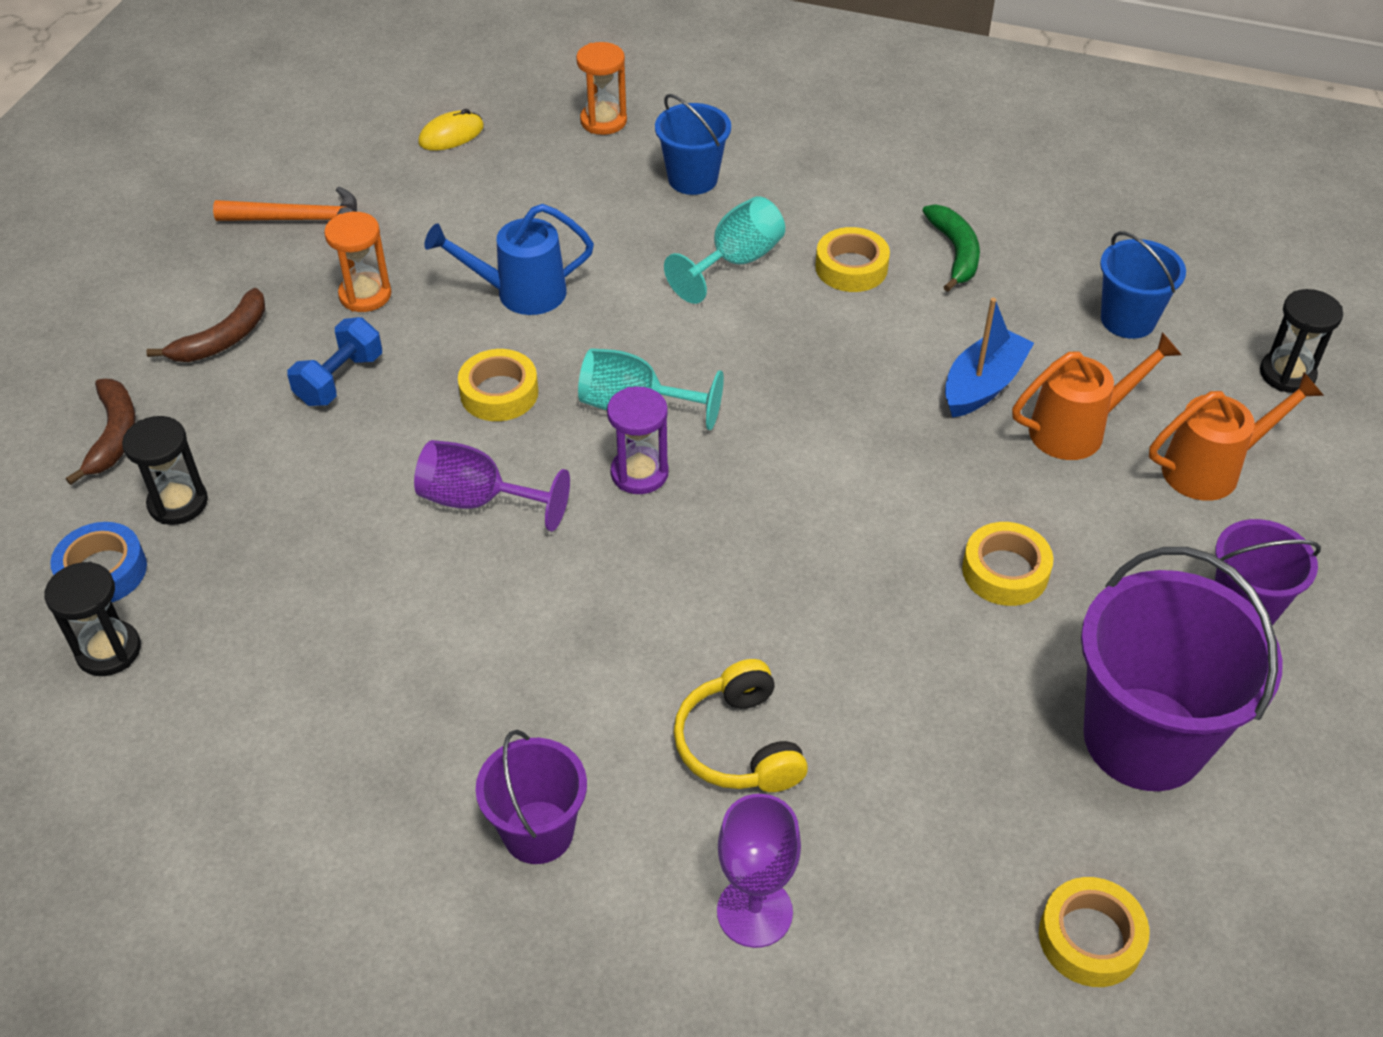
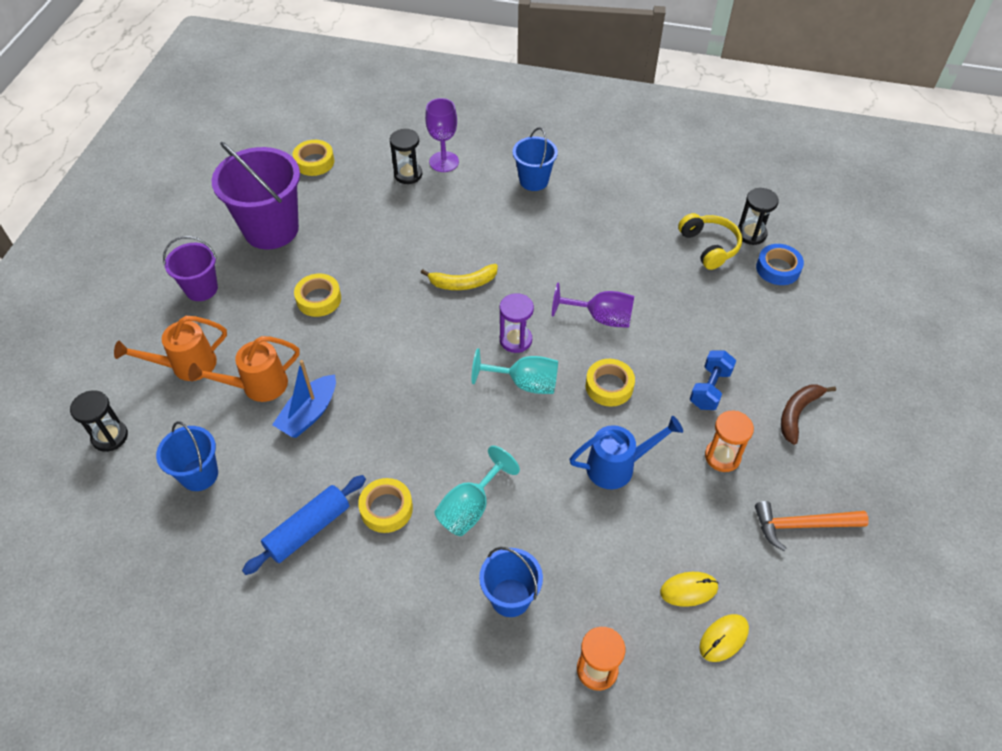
camera: 175 degrees right, 5 degrees up
(114, 435) = (822, 342): brown banana -> none
(178, 503) = (761, 305): black hourglass -> black hourglass (408, 174)
(474, 173) = (688, 590): none -> yellow mouse
(538, 832) = (533, 180): purple bucket -> blue bucket
(726, 584) = (463, 283): none -> yellow banana
(739, 744) = (452, 216): yellow headphones -> yellow headphones (709, 246)
(955, 253) = (308, 529): green banana -> blue rolling pin

